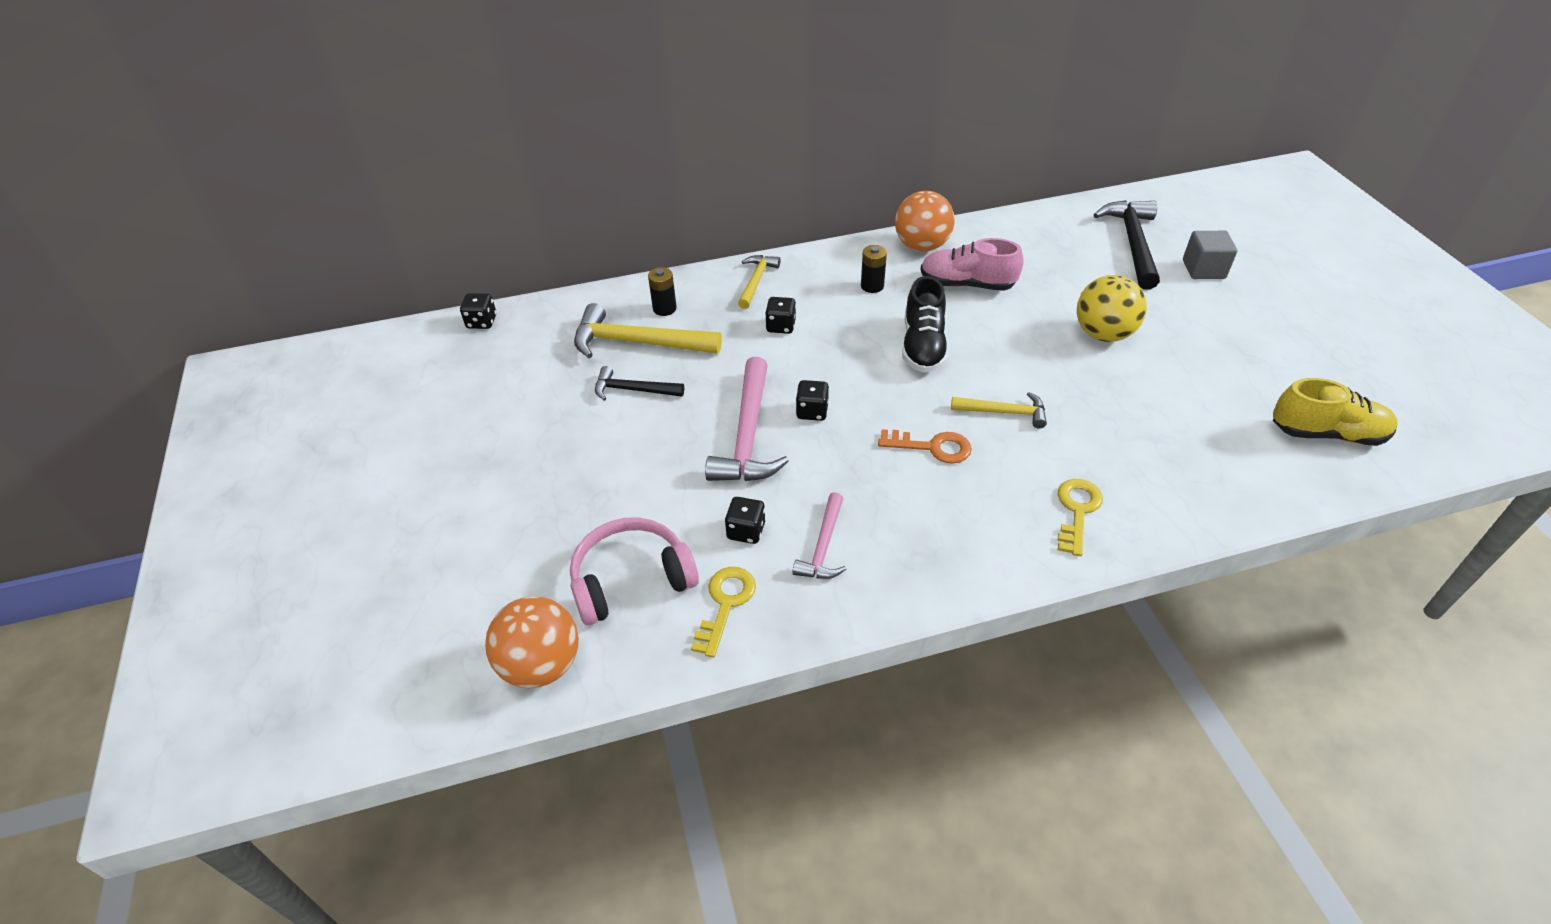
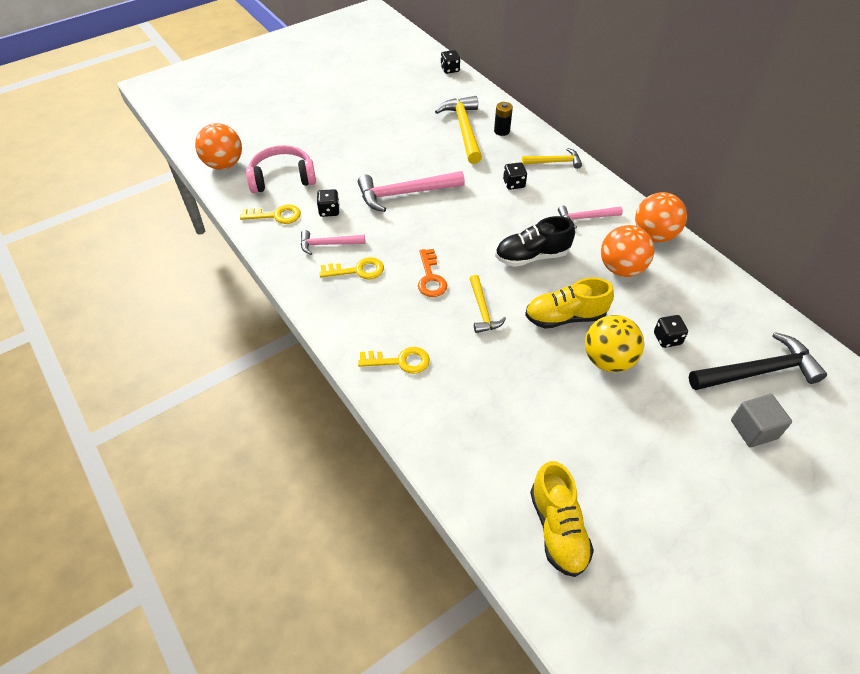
camera: 70 degrees right, 5 degrees up
(631, 580) = (282, 178): pink headphones -> pink headphones turned 60 degrees counterclockwise
(633, 390) = (422, 139): black hammer -> none
(812, 411) = (438, 216): black dice -> black dice (667, 338)
(872, 286) = (585, 218): black battery -> pink hammer
(892, 522) = (357, 270): none -> yellow key
(967, 284) = (621, 268): pink shoe -> orange ball
(1032, 347) = (565, 317): none -> yellow shoe

